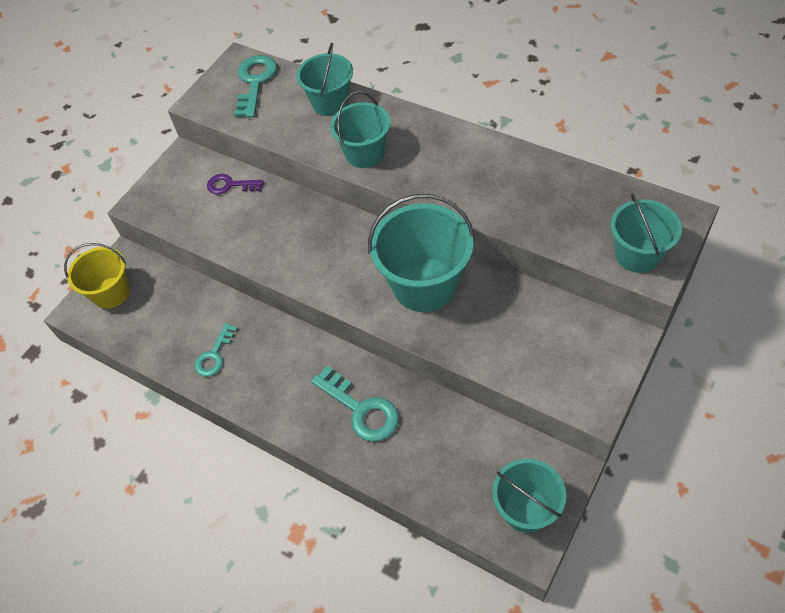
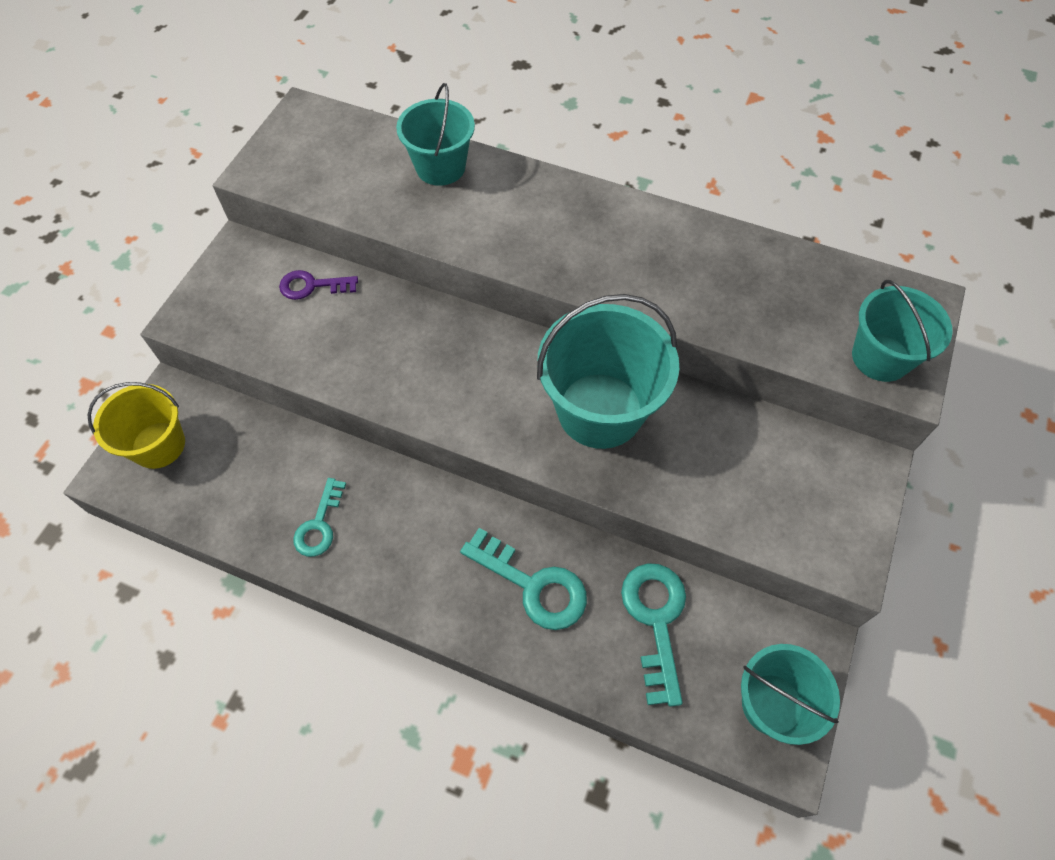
camera: 15 degrees left, 5 degrees up
(255, 82) = (331, 142): turquoise key -> turquoise key (655, 621)
(365, 153) = (499, 235): turquoise bucket -> none

